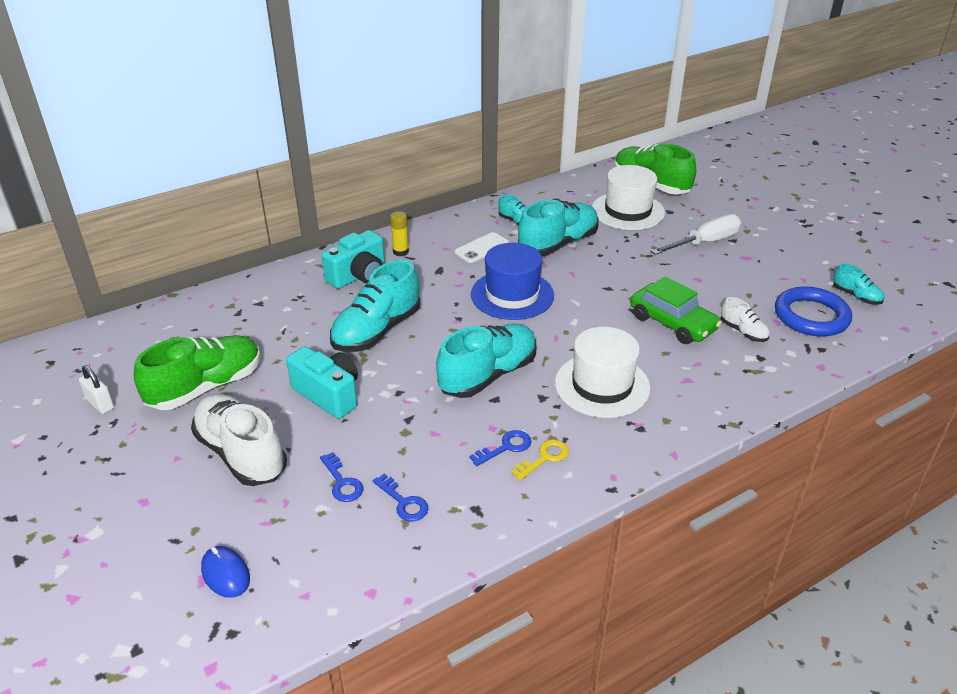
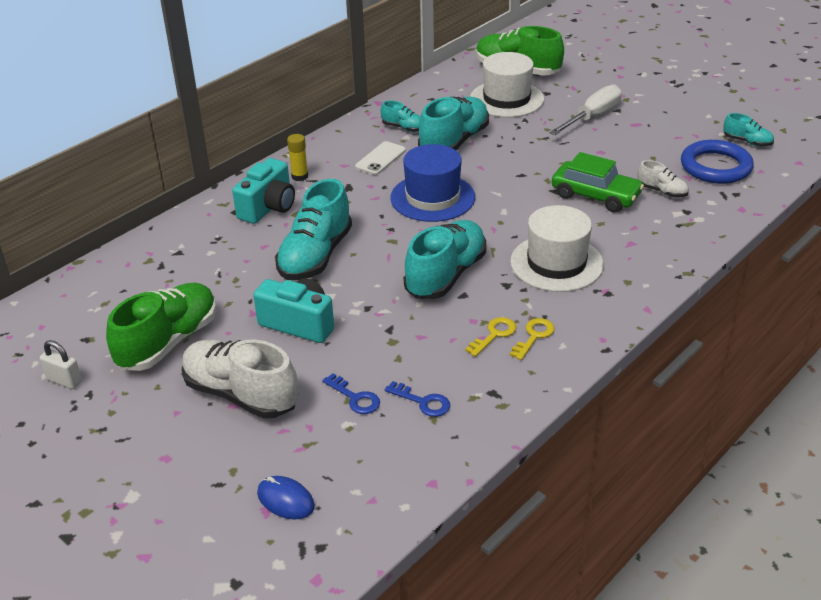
camera: 15 degrees left, 0 degrees up
(506, 447) = (494, 334): blue key -> yellow key

